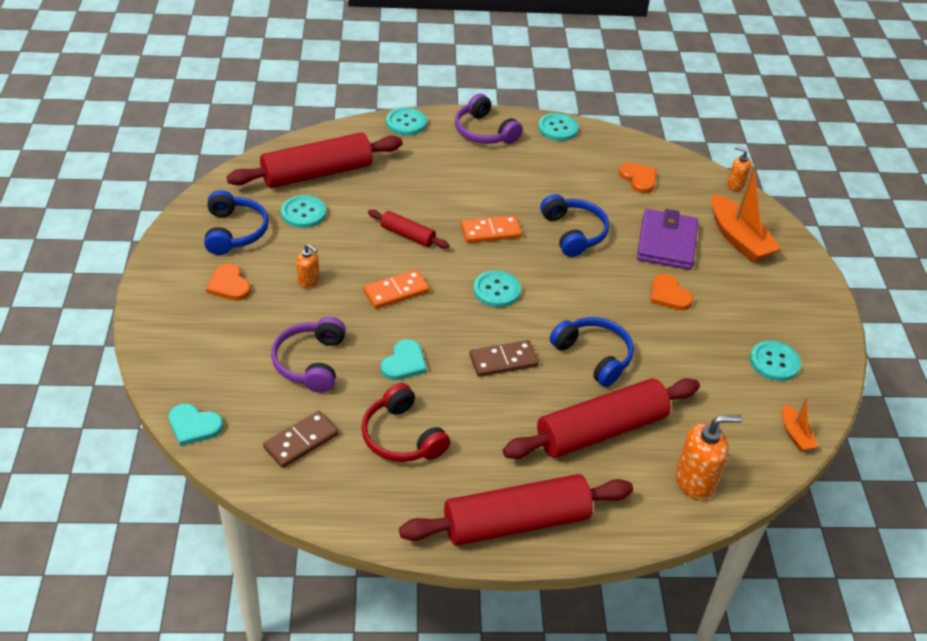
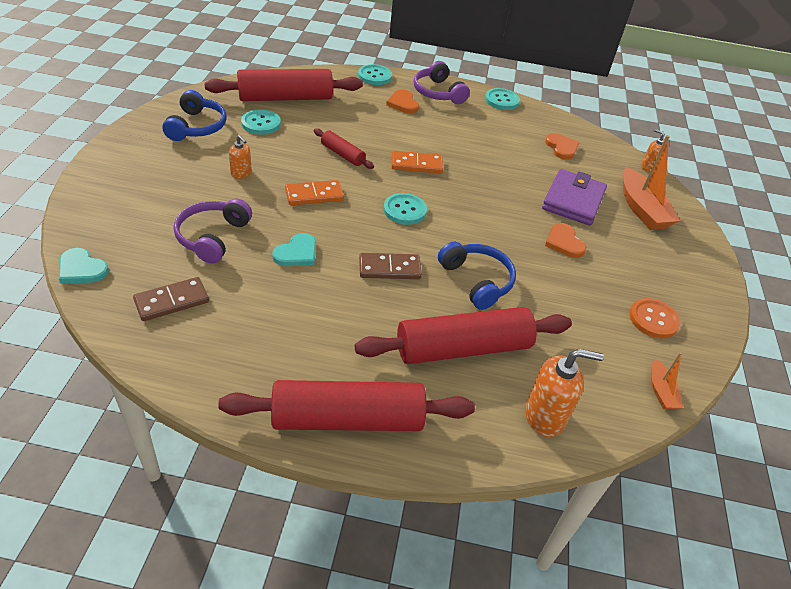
camera: 10 degrees right, 0 degrees up
(229, 285) = (172, 164): orange heart -> orange heart (403, 103)
(402, 436) = (268, 316): red headphones -> none
(573, 233) = (490, 178): blue headphones -> none
(774, 362) = (653, 319): turquoise button -> orange button

